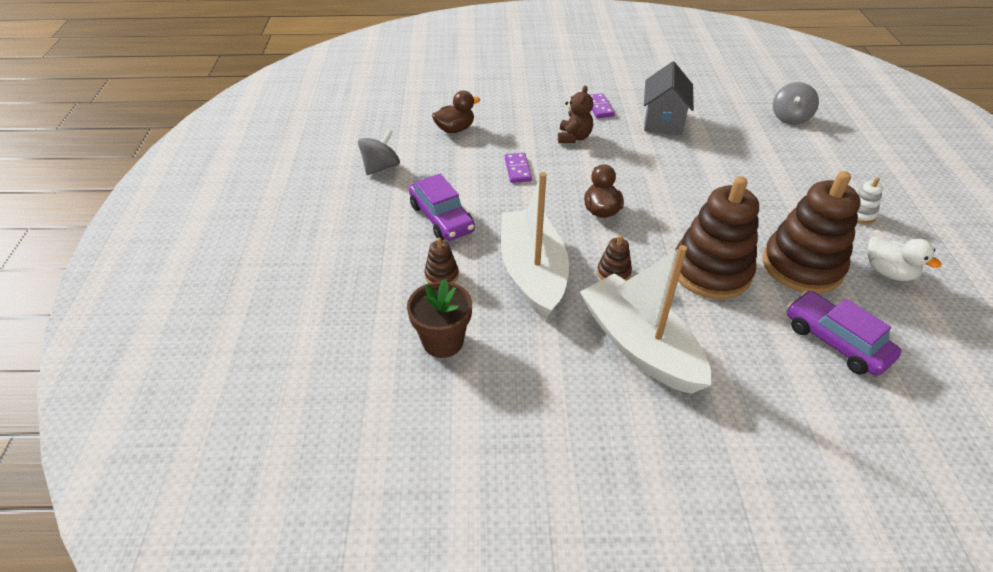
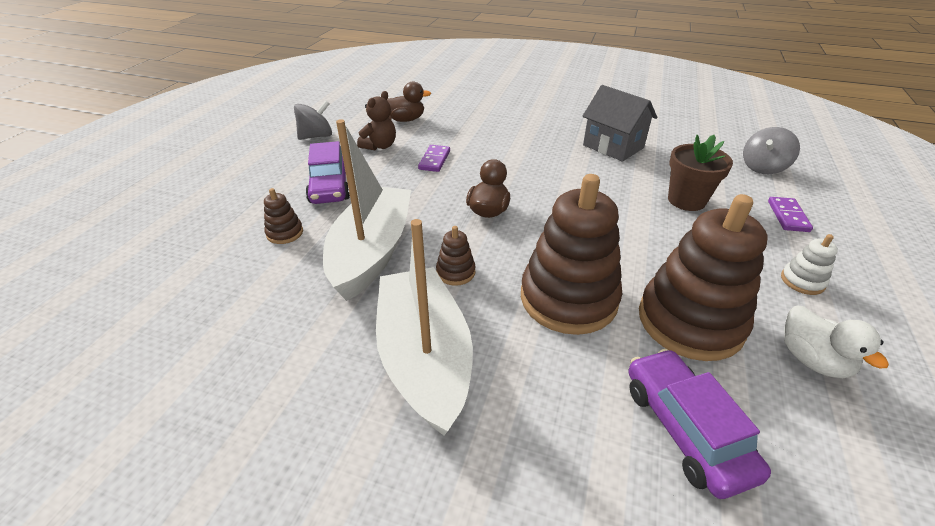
camera: 20 degrees right, 5 degrees down
(443, 341) = (228, 294): brown flower pot -> brown flower pot (686, 200)
(574, 137) = (510, 144): brown teddy bear -> brown teddy bear (380, 146)
(599, 107) = (555, 125): purple domino -> purple domino (788, 216)
(663, 121) = (613, 146): grey house -> grey house turned 75 degrees counterclockwise

